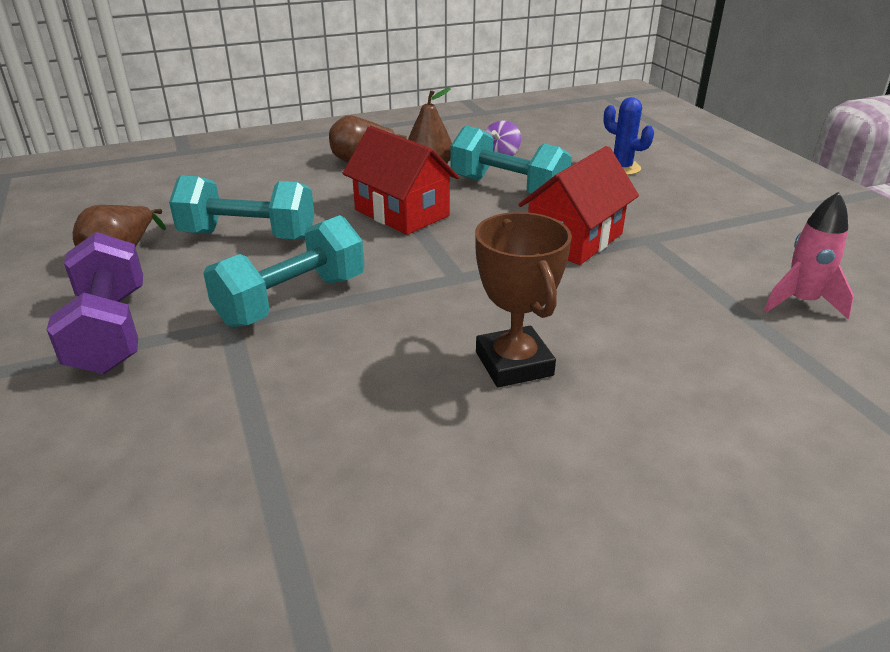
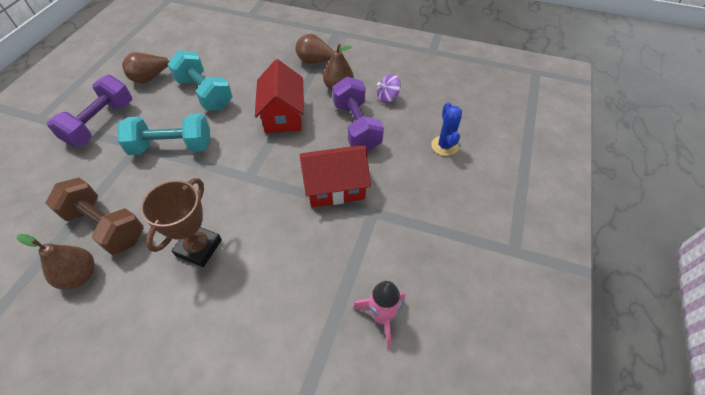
camera: 40 degrees right, 20 degrees up
(333, 421) = (106, 226): none -> brown dumbbell
(389, 490) = (80, 275): none -> brown pear
(508, 188) = (356, 126): turquoise dumbbell -> purple dumbbell

